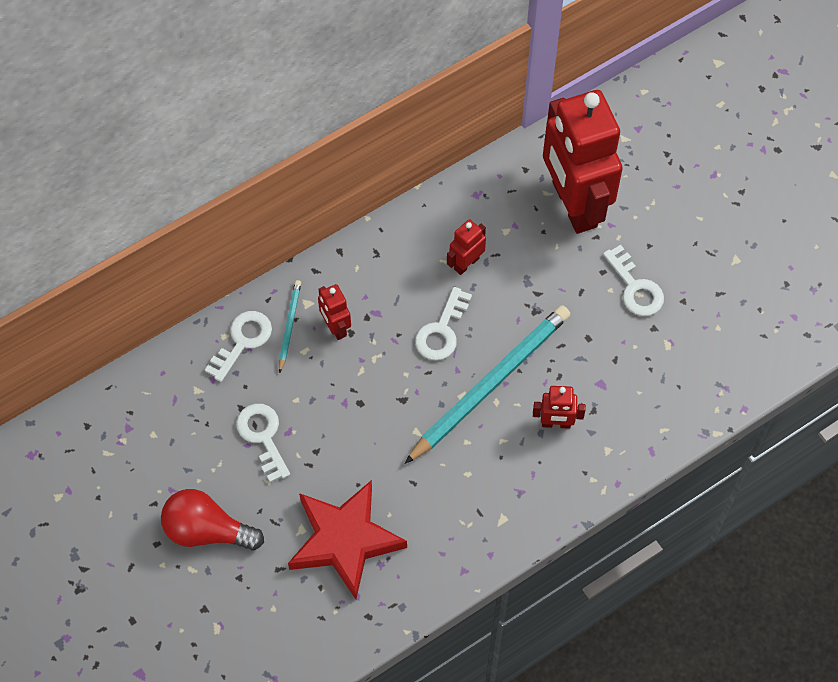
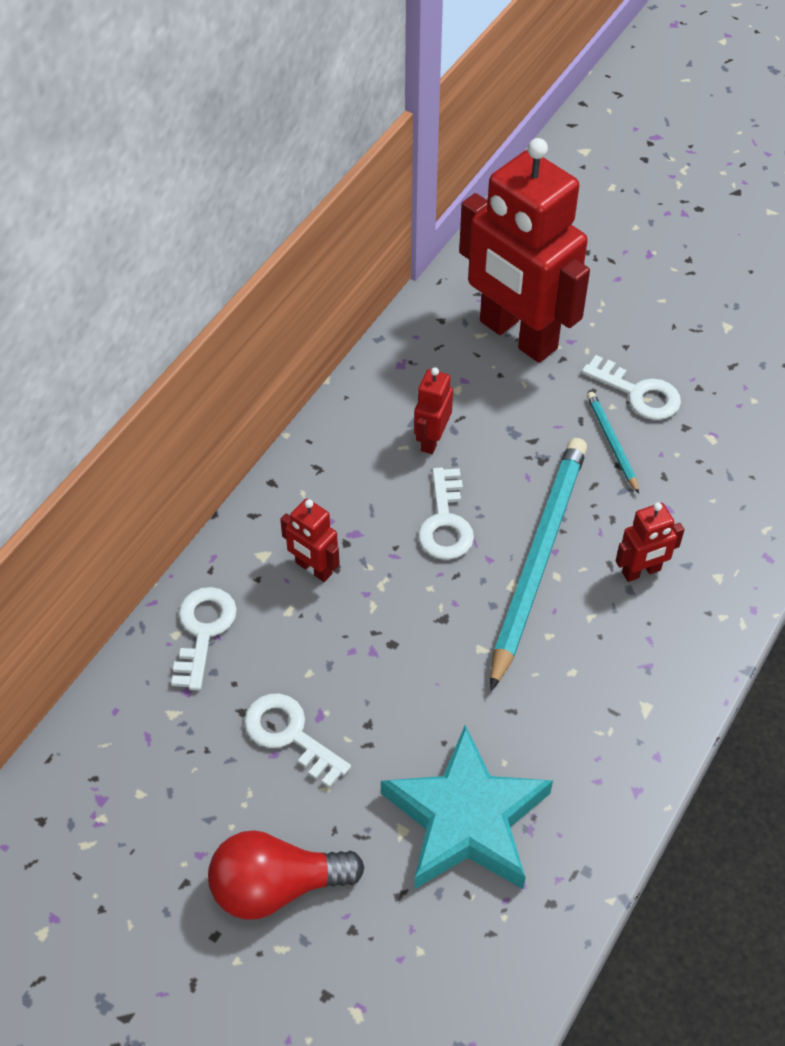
camera: 25 degrees left, 10 degrees down
(289, 325) = (254, 589): turquoise pencil -> turquoise pencil (611, 443)
(345, 540) = (466, 819): red star -> turquoise star

